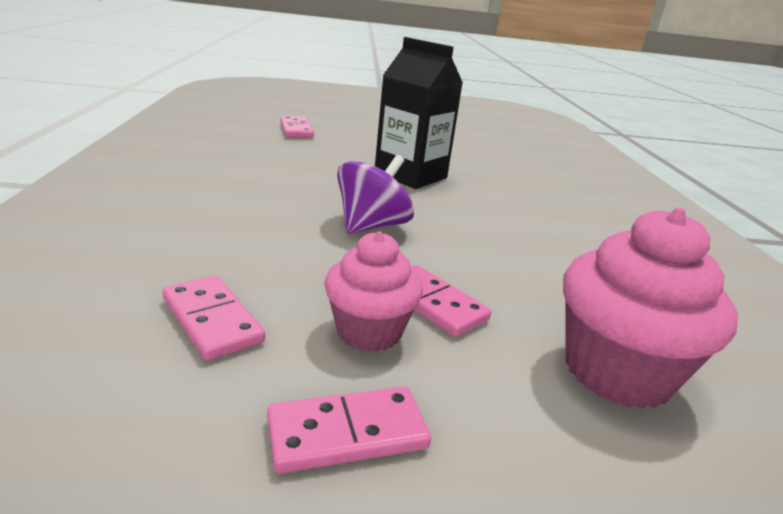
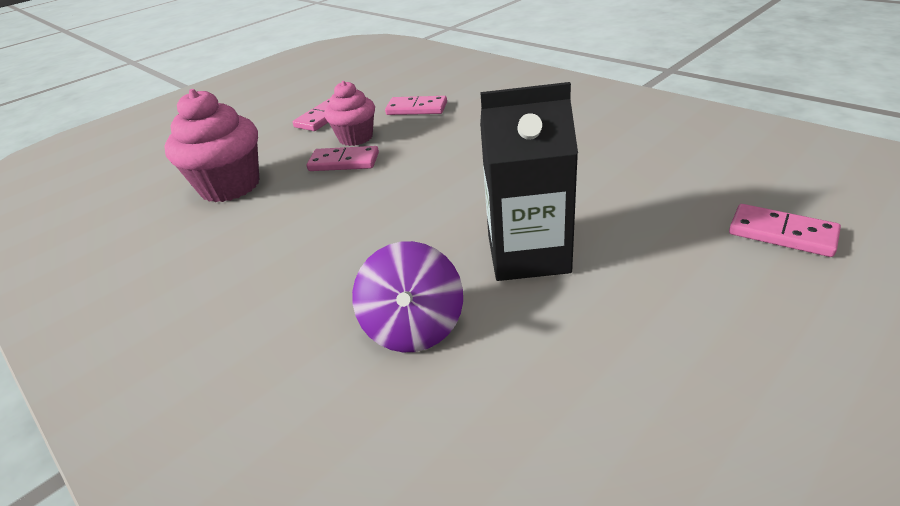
camera: 145 degrees right, 10 degrees up
(372, 226) = (446, 179): purple spinning top -> purple spinning top (414, 327)

